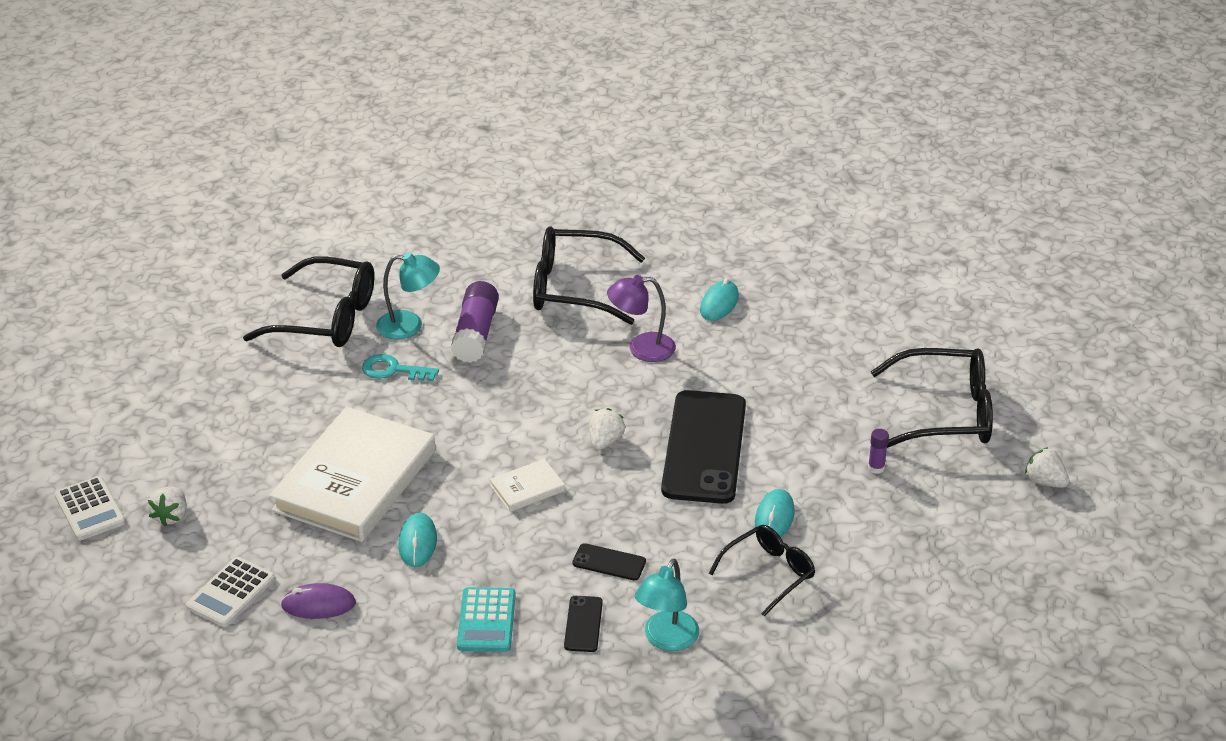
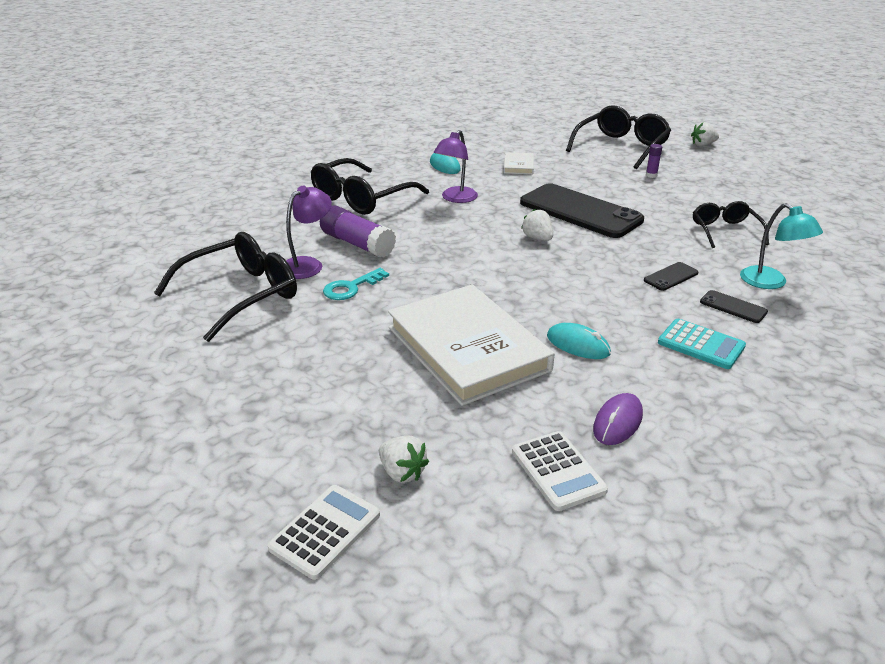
camera: 55 degrees left, 5 degrees down
(90, 509) = (325, 531): white calculator -> white calculator turned 60 degrees counterclockwise
(409, 326) = (308, 264): turquoise lamp -> purple lamp
(527, 488) = (558, 280): white book -> white book (518, 166)
(774, 517) = (671, 213): turquoise mouse -> none

